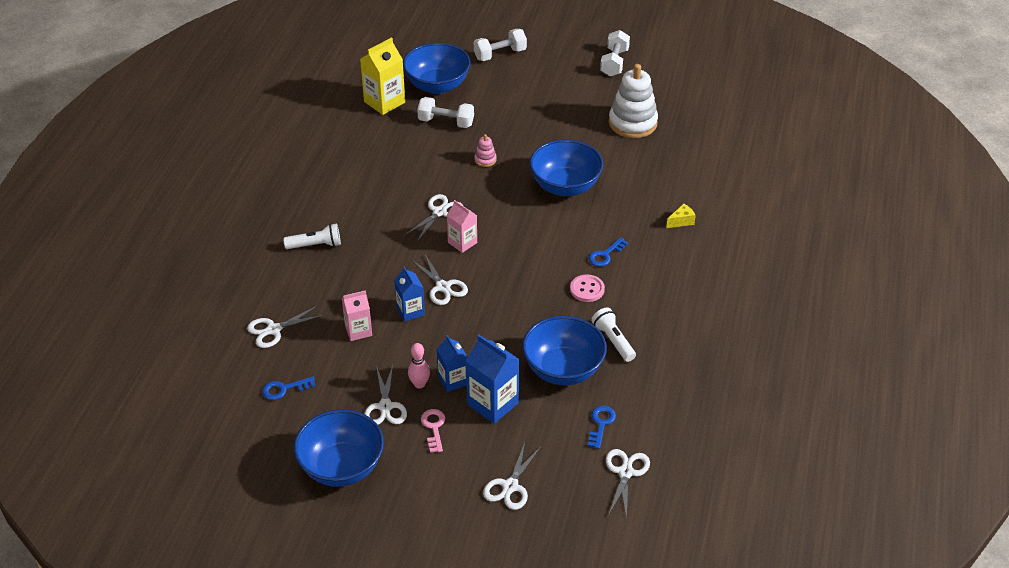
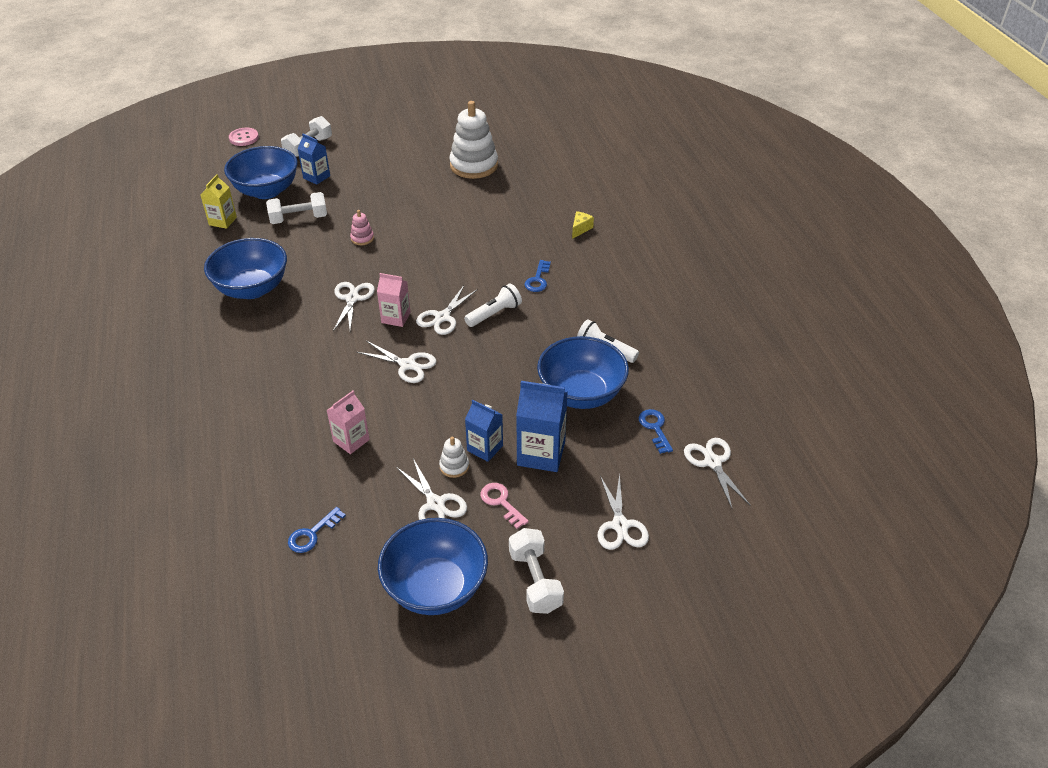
camera: 30 degrees left, 0 degrees up
(274, 330) = (257, 478): white scissors -> white scissors (442, 317)
(315, 245) = (244, 375): white flashlight -> white flashlight (494, 314)
(384, 102) = (222, 221): yellow carton -> yellow carton, size x0.64
(410, 311) = (391, 400): blue carton -> blue carton (316, 177)
(419, 384) = (454, 466): pink bowling pin -> white stacking toy
(565, 186) = (455, 235): blue bowl -> blue bowl (252, 289)
(587, 289) = (545, 315): pink button -> pink button (244, 138)
(614, 63) = (419, 124): white dumbbell -> white dumbbell (535, 581)

